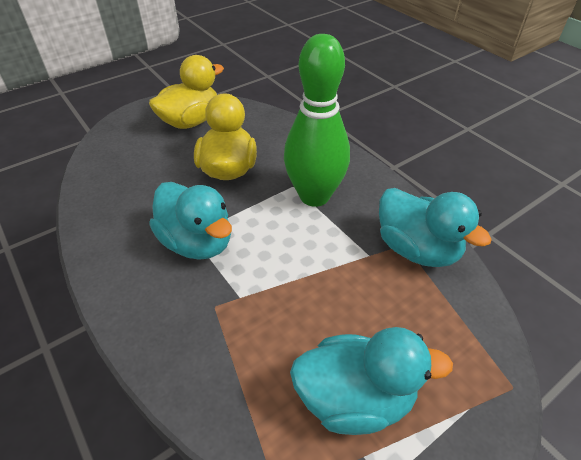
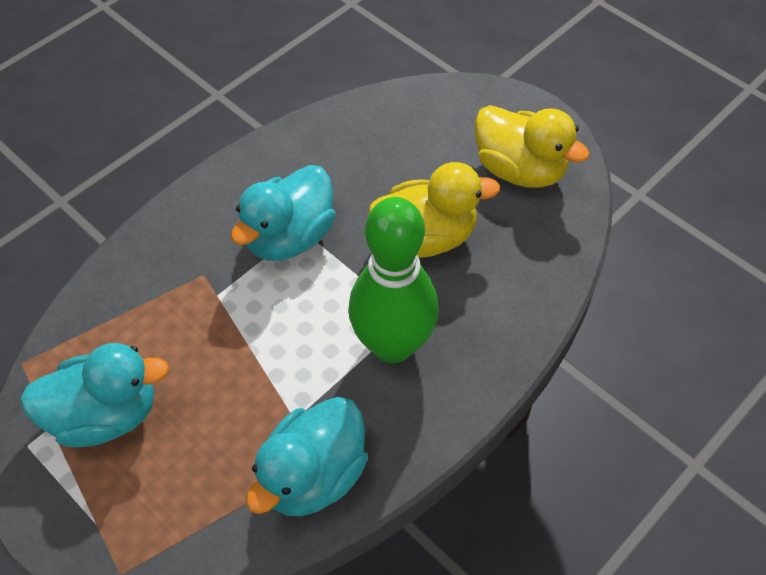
camera: 80 degrees right, 10 degrees up
(355, 398) = (105, 415): turquoise duck -> turquoise duck turned 90 degrees counterclockwise

